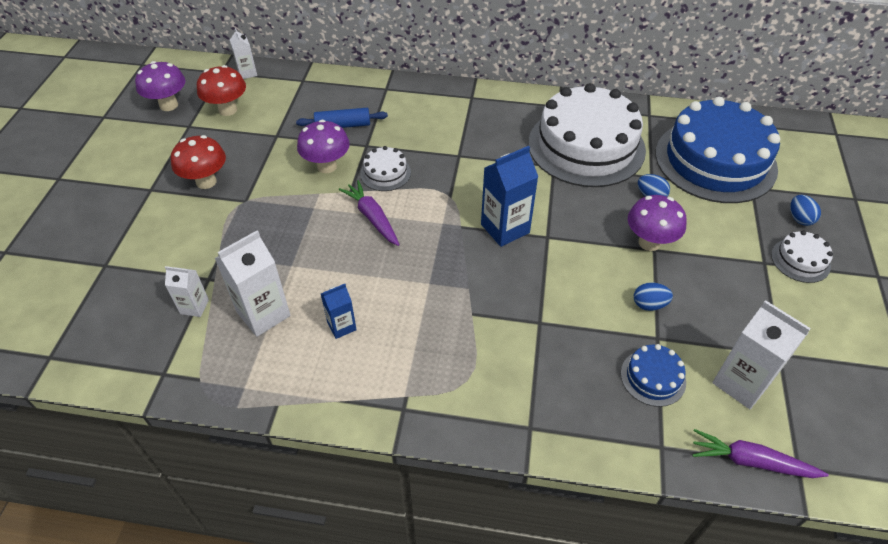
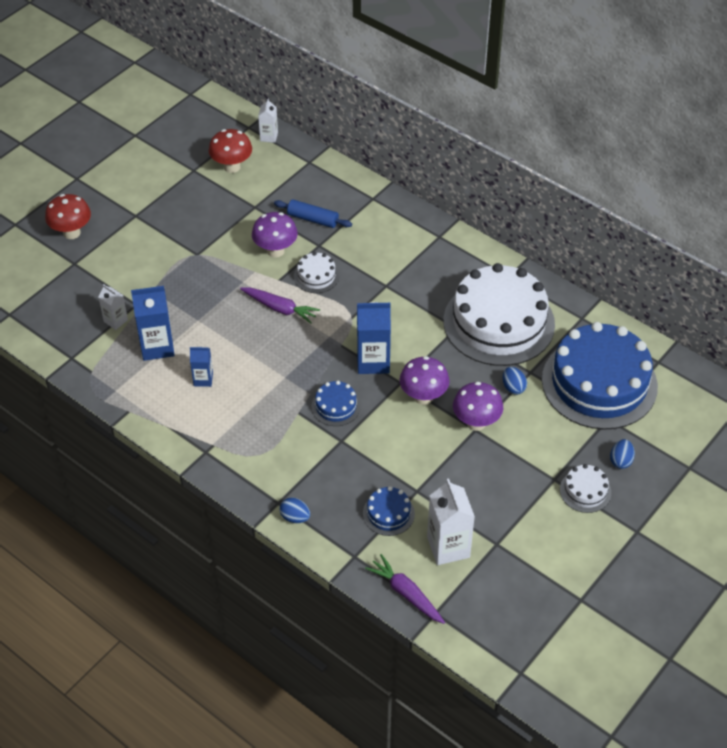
camera: 30 degrees right, 0 degrees up
(169, 105) = (189, 144): purple mushroom -> purple mushroom (423, 397)
(206, 182) = (178, 226): red mushroom -> red mushroom (71, 233)
(263, 314) = (157, 347): white carton -> blue carton
(372, 217) = (280, 308): purple carrot -> purple carrot turned 120 degrees clockwise
(505, 289) = (336, 406): none -> blue cake
(649, 305) = (432, 466): blue egg -> blue egg (295, 517)

